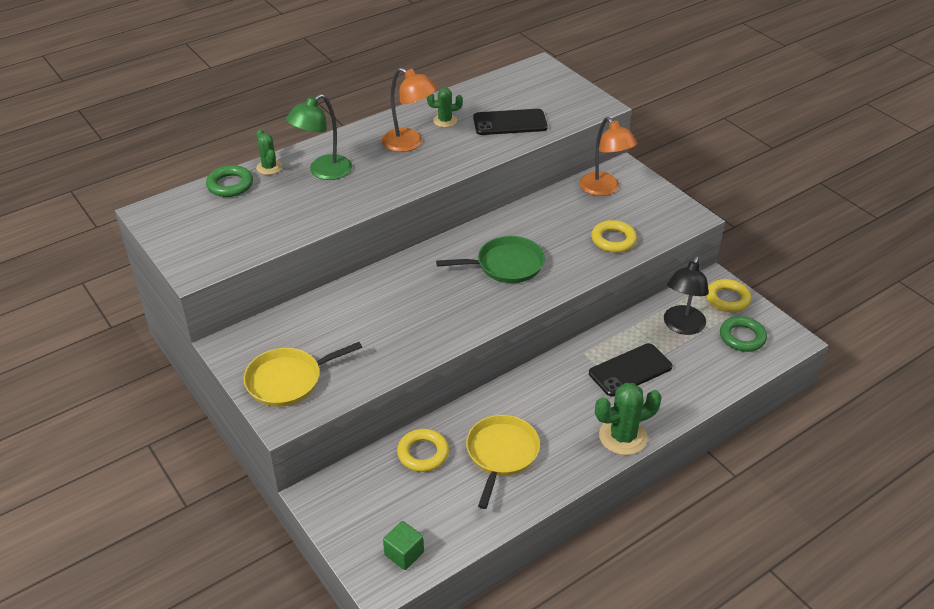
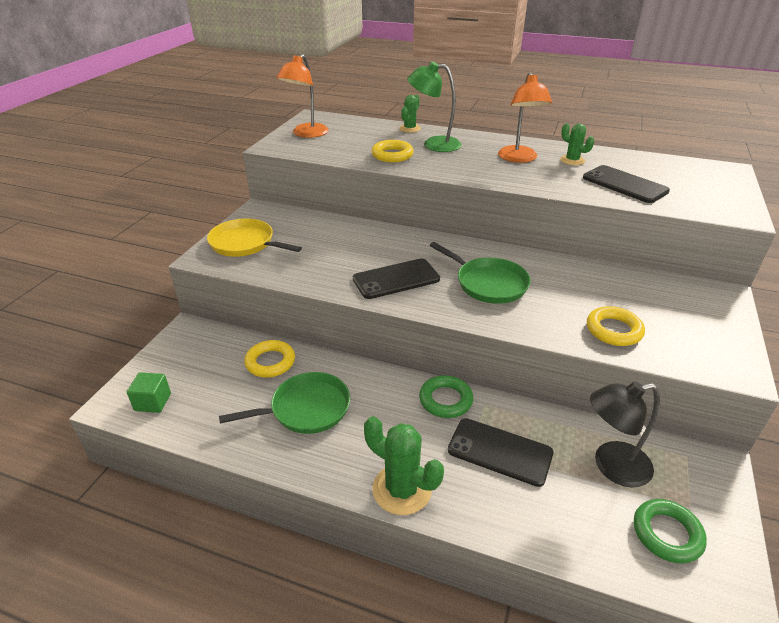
camera: 55 degrees right, 5 degrees down
(230, 185) = (373, 125): green ring -> green ring (445, 400)
(450, 310) = (396, 279): none -> black phone
(501, 453) = (306, 408): yellow pan -> green pan
(604, 189) = (674, 294): orange lamp -> orange lamp (306, 134)
(727, 299) = (707, 489): yellow ring -> yellow ring (392, 155)

